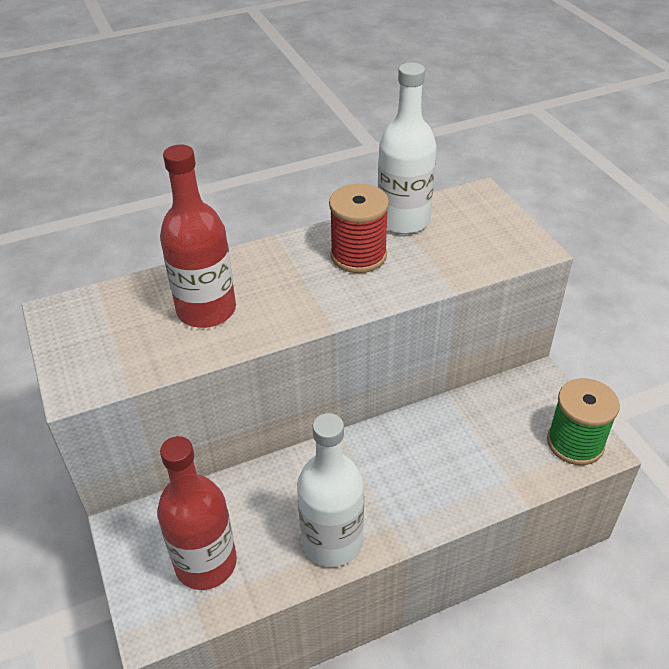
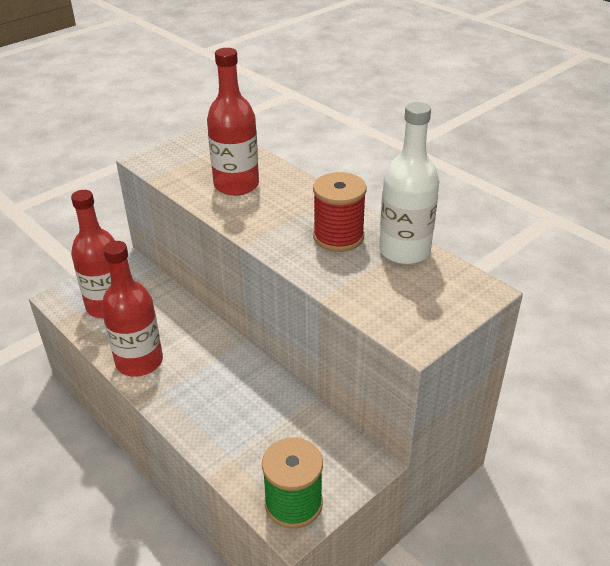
camera: 70 degrees right, 5 degrees down
(332, 541) = (139, 361): white bottle -> red bottle

